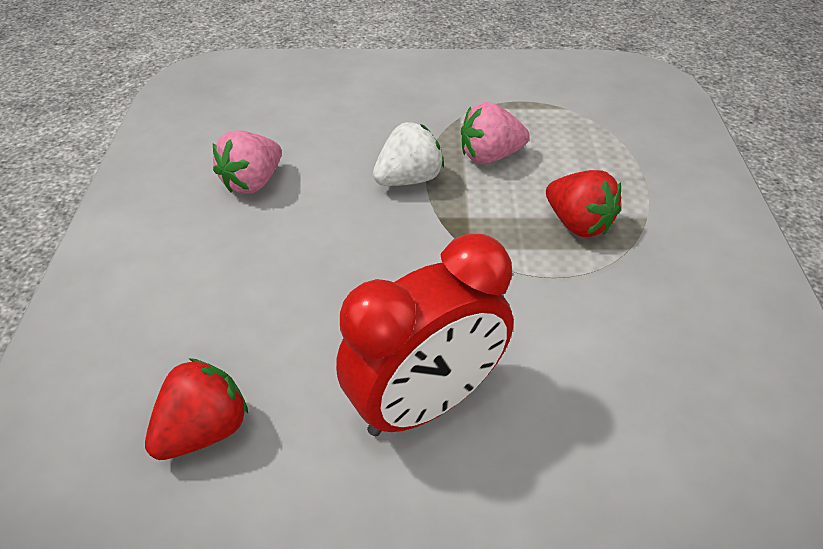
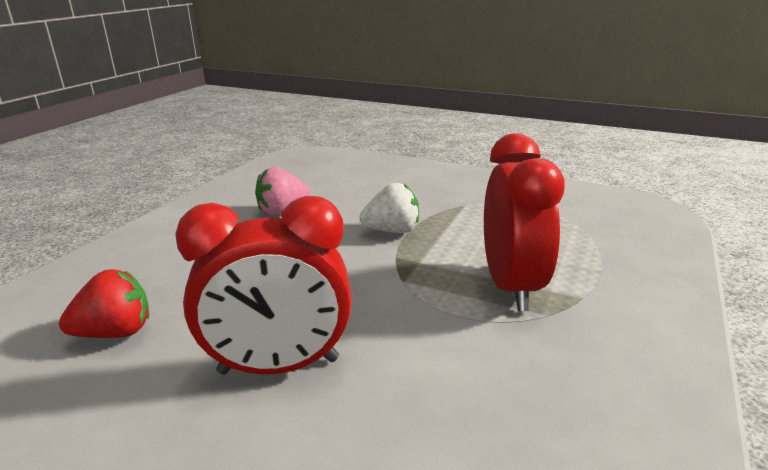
camera: 25 degrees right, 20 degrees down
(490, 156) = (469, 230): pink strawberry -> none
(577, 223) = (511, 286): red strawberry -> red clock

